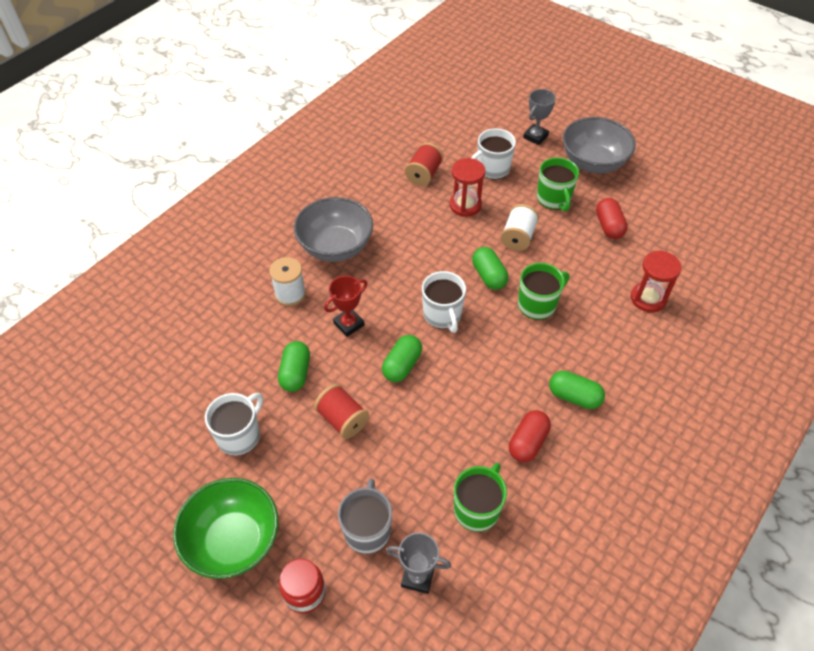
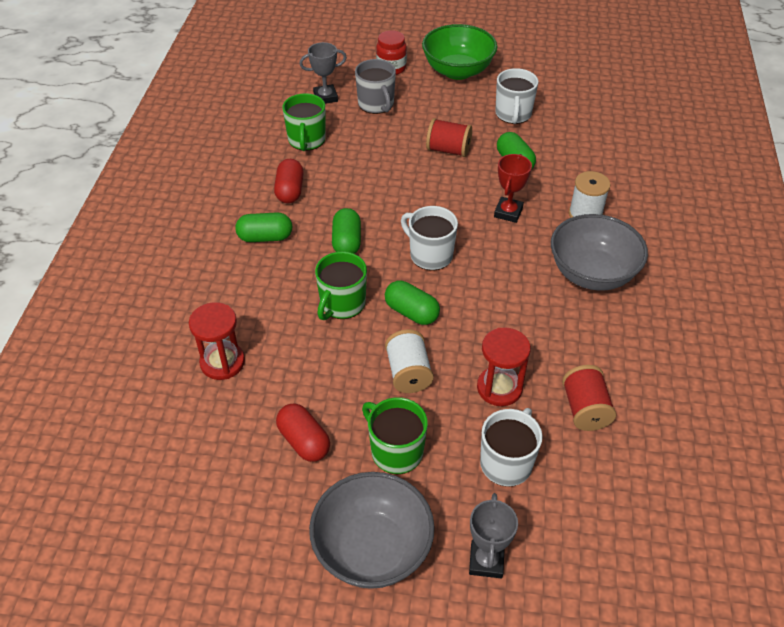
camera: 150 degrees right, 5 degrees down
(402, 365) = (433, 201): green capsule -> green capsule (347, 242)

